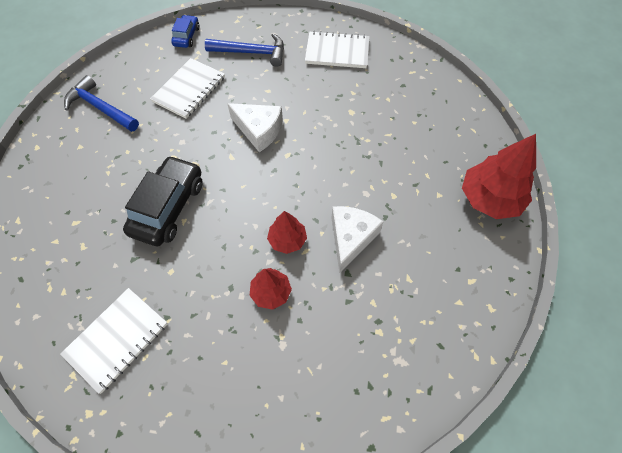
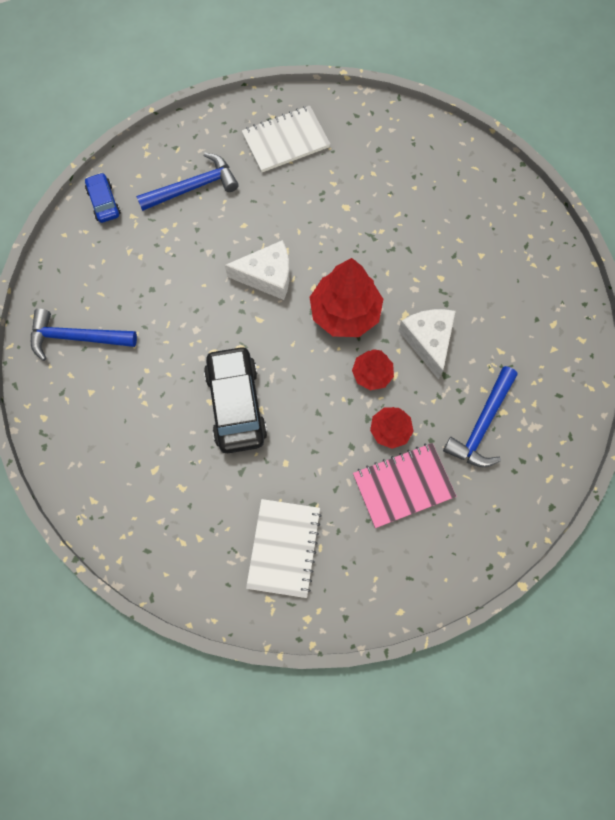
camera: 30 degrees left, 10 degrees up
(189, 89) = (158, 266): white notebook -> none
(249, 345) = (403, 486): none -> pink notebook
(352, 332) = (482, 425): none -> blue hammer
(489, 199) = (527, 235): red tree -> red tree (345, 313)

